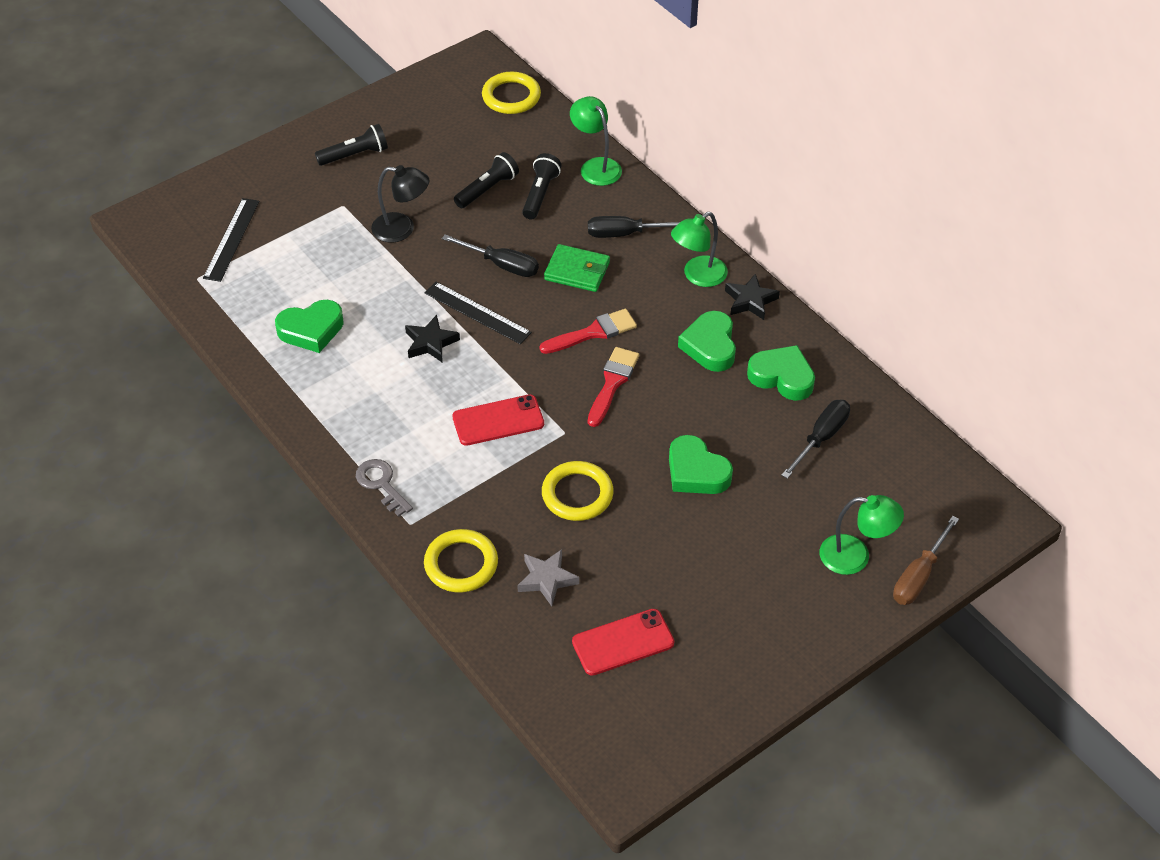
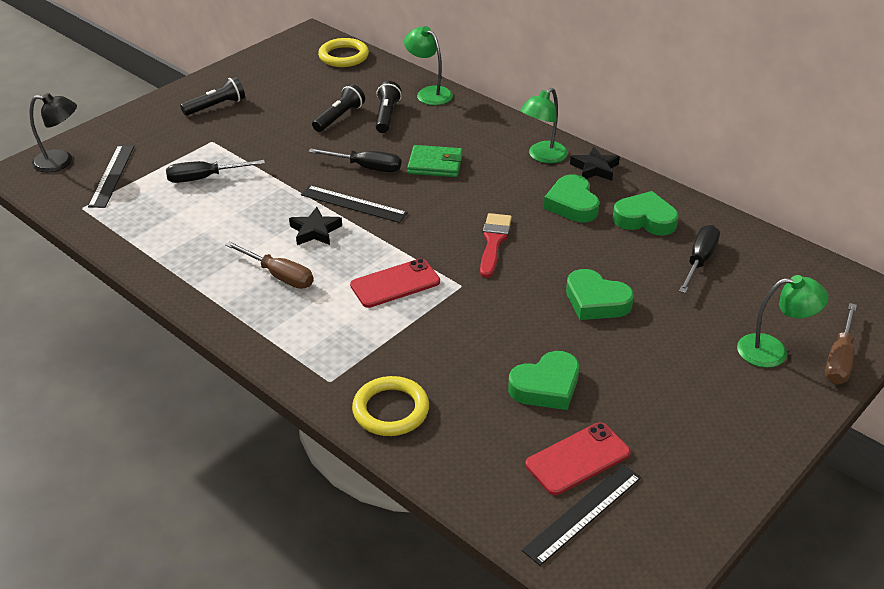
camera: 10 degrees left, 10 degrees down
(311, 330) = (199, 234): green heart -> green heart (546, 386)
(381, 484) = (293, 350): grey key -> none
(384, 394) = (279, 276): none -> brown screwdriver
(402, 229) = (269, 152): black lamp -> black lamp (61, 161)
(547, 579) = (482, 412): grey star -> none
(577, 494) = (489, 334): yellow ring -> none
(593, 332) = (464, 206): red brush -> none
(611, 697) = (583, 513): none -> black ruler
(625, 234) = (469, 134): black screwdriver -> black screwdriver (204, 178)

